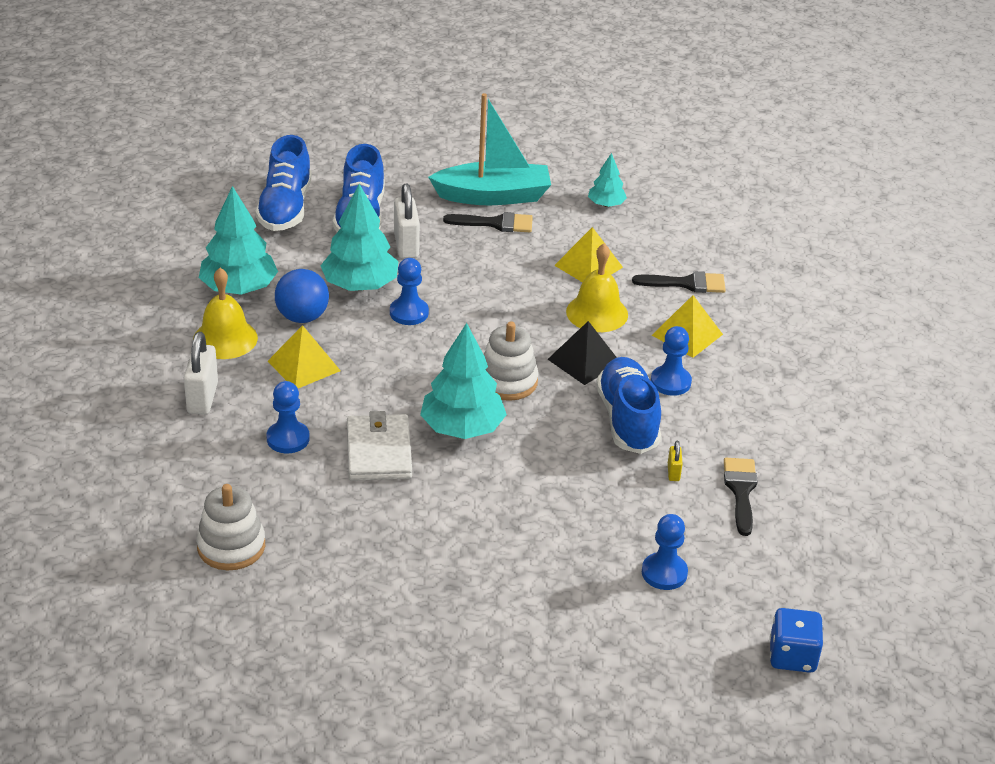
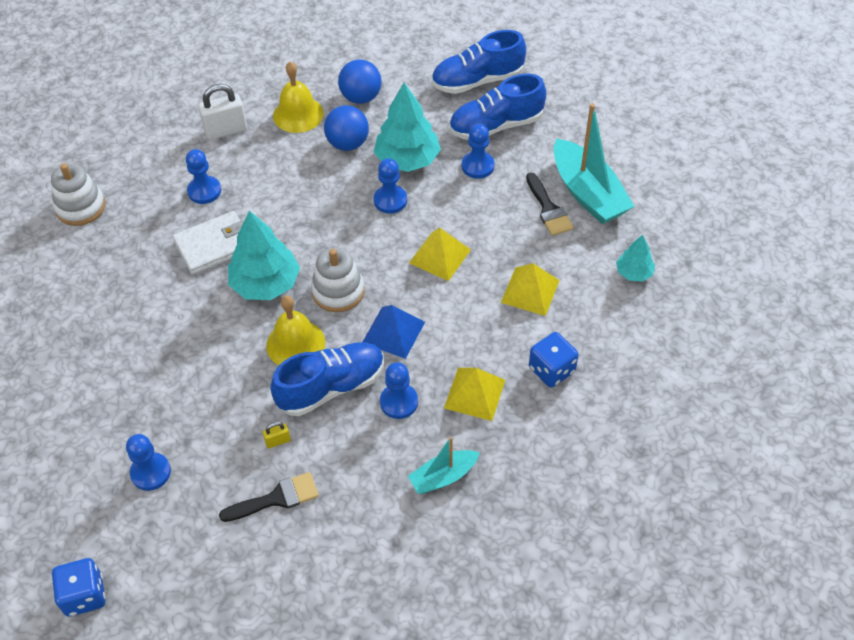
camera: 70 degrees right, 15 degrees up
(239, 288) = (361, 97): turquoise tree -> blue ball
(304, 365) = (291, 167): yellow pyramid -> yellow pyramid (440, 256)
(406, 245) = (477, 166): white padlock -> blue pawn
(584, 361) = (393, 332): black pyramid -> blue pyramid
(597, 313) = (466, 319): yellow bell -> yellow bell (295, 344)
(686, 283) = (551, 370): black brush -> blue dice
(769, 380) = (443, 477): none -> turquoise boat

